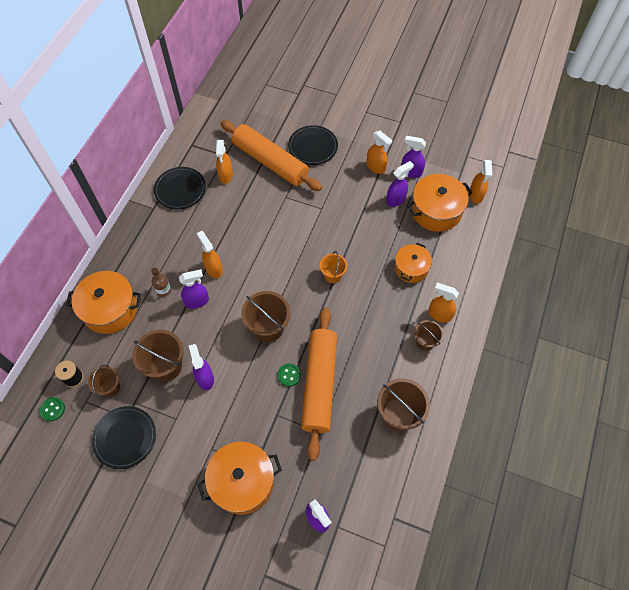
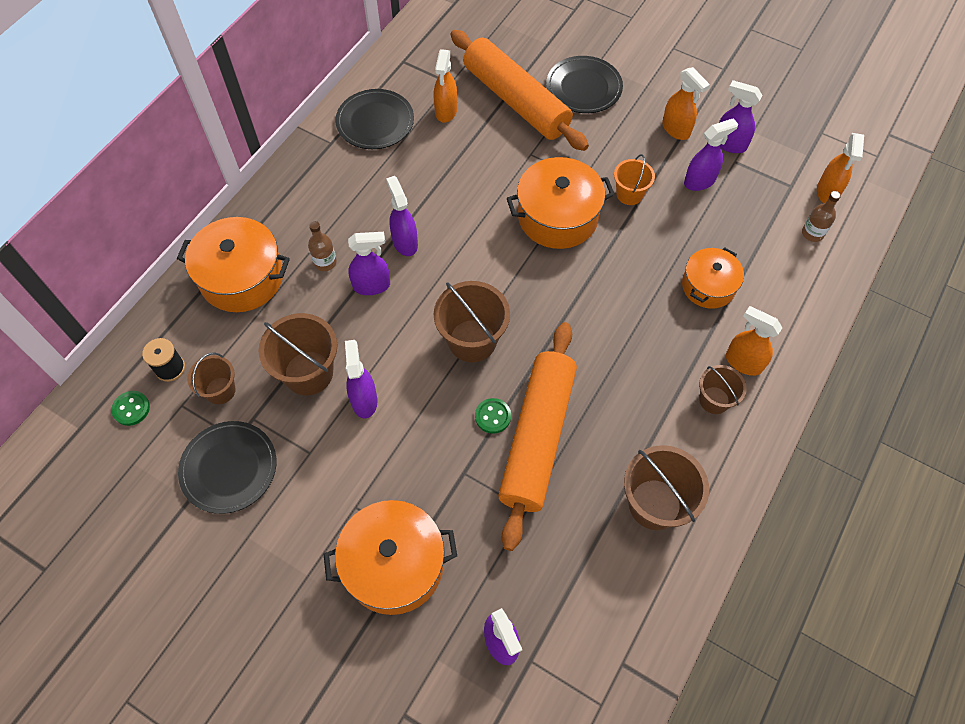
camera: 10 degrees right, 0 degrees up
(213, 269) = (405, 242): orange spray bottle -> purple spray bottle
(333, 275) = (584, 278): orange bucket -> orange bucket (629, 194)
(436, 211) = (760, 206): orange pot -> orange pot (557, 217)
(470, 224) = (812, 233): none -> brown bottle

